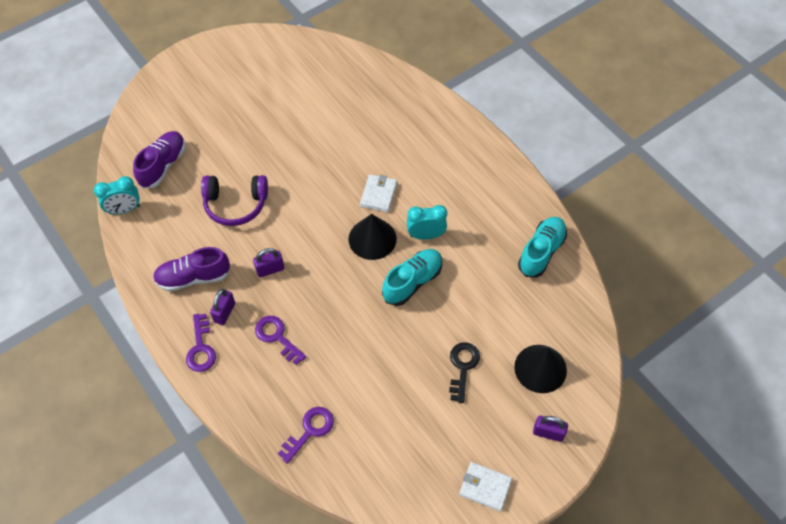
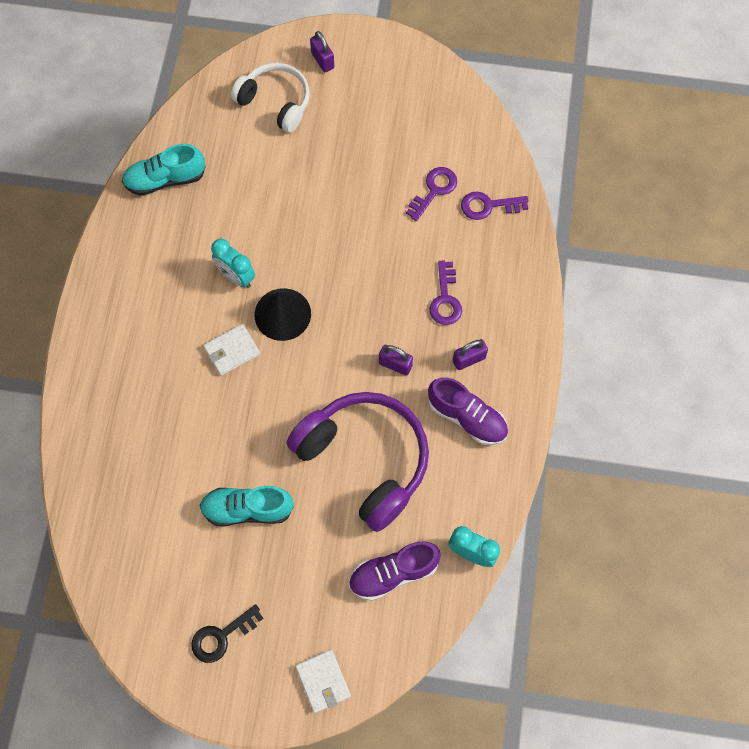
camera: 135 degrees left, 10 degrees up
(201, 348) = (515, 345): purple key -> purple key (434, 190)
(235, 204) = (365, 460): purple headphones -> purple headphones, size x1.60
(412, 282) = (292, 247): turquoise shoe -> turquoise shoe (247, 509)
(463, 367) = (329, 151): black key -> black key (222, 636)
(485, 487) = (404, 67): white wallet -> white wallet (323, 681)
(540, 368) = (275, 102): black cone -> white headphones

